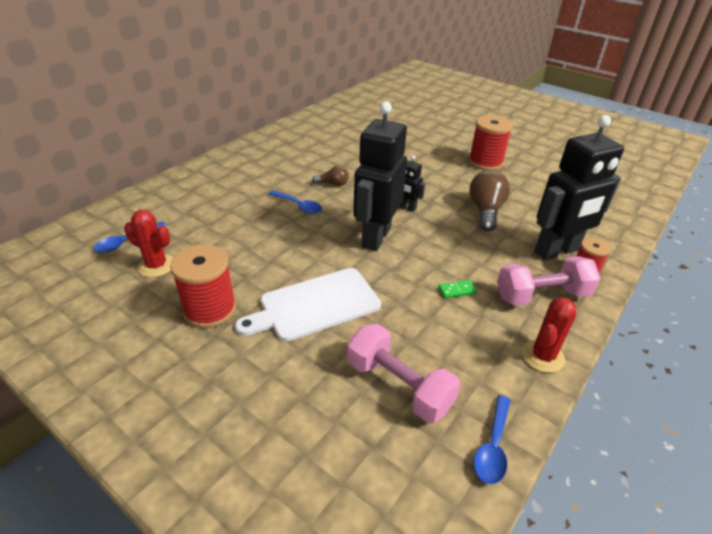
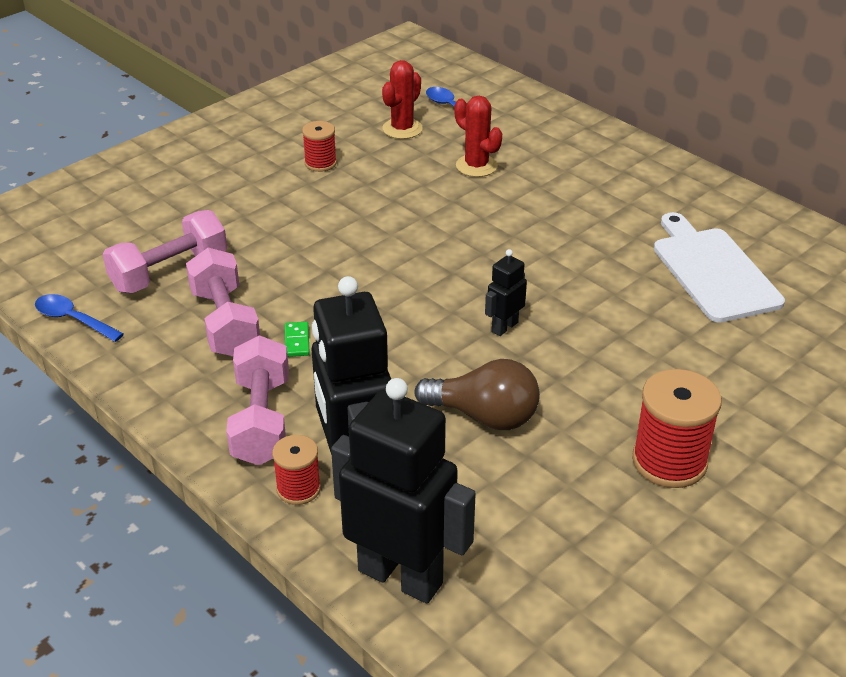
camera: 100 degrees right, 0 degrees up
(210, 310) = (320, 163): red spool -> red spool, size x0.58
(298, 206) = (516, 224): blue spoon -> none
(315, 305) = (306, 228): white cutting board -> white cutting board (713, 271)
(333, 184) = (579, 259): brown light bulb -> none
(375, 237) = (428, 286): black robot -> black robot (401, 576)
(453, 332) = (225, 323): none -> pink dumbbell
(543, 356) = (160, 387): red cactus -> red cactus (476, 166)

